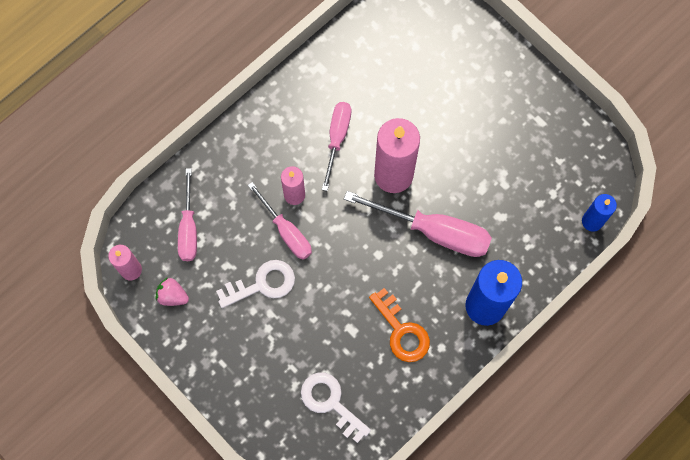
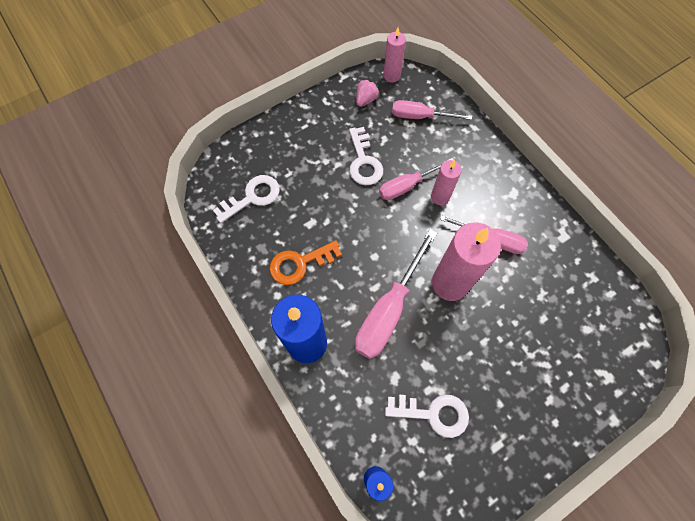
camera: 100 degrees right, 5 degrees down
(524, 178) = (433, 413): none -> white key

